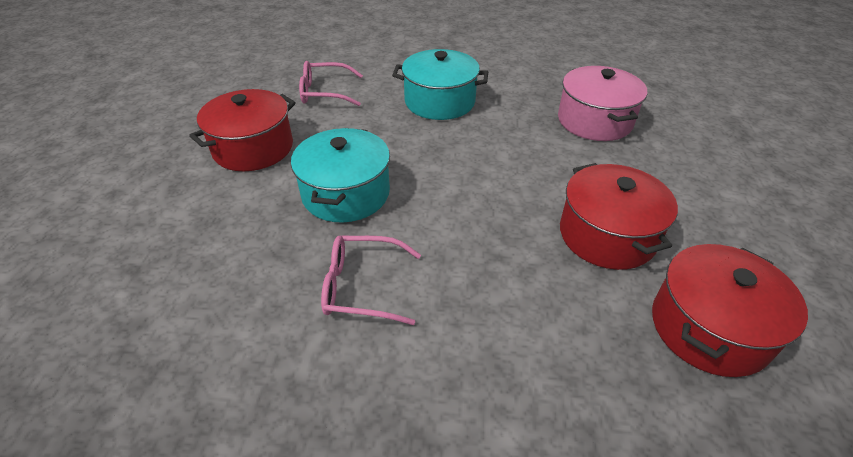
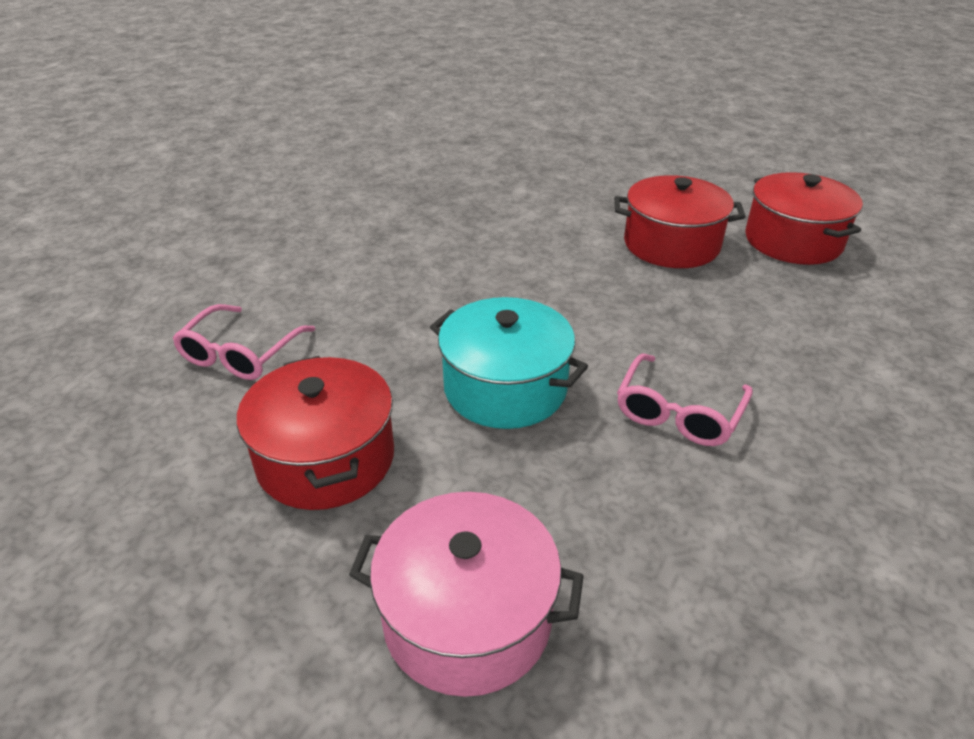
camera: 65 degrees left, 5 degrees down
(439, 101) = (370, 266): turquoise pot -> none
(594, 121) = (499, 190): pink pot -> pink pot (467, 617)

